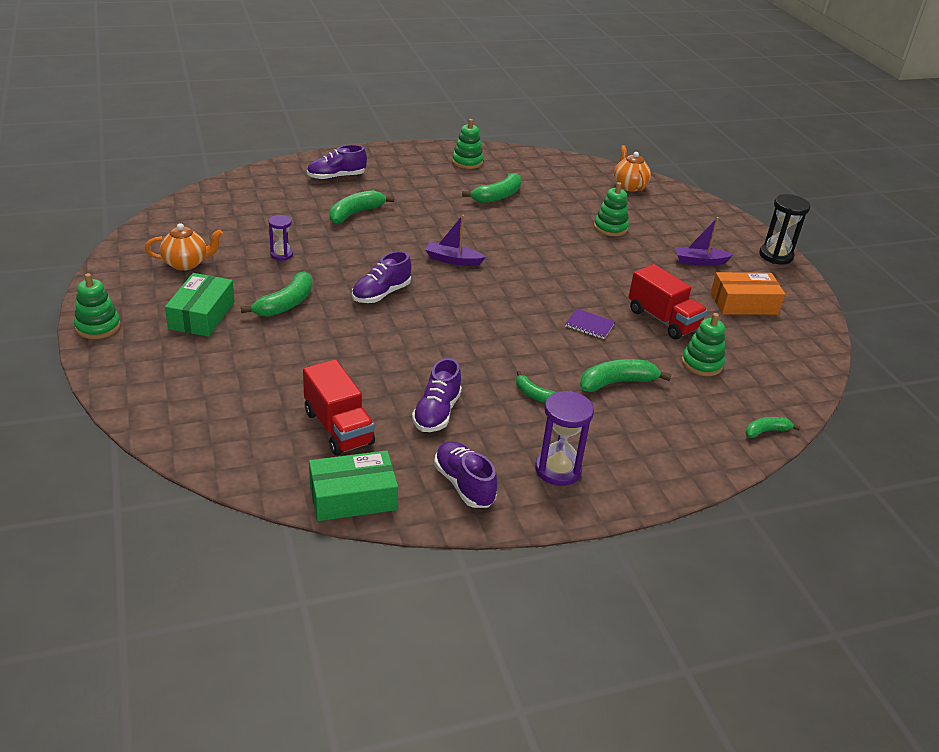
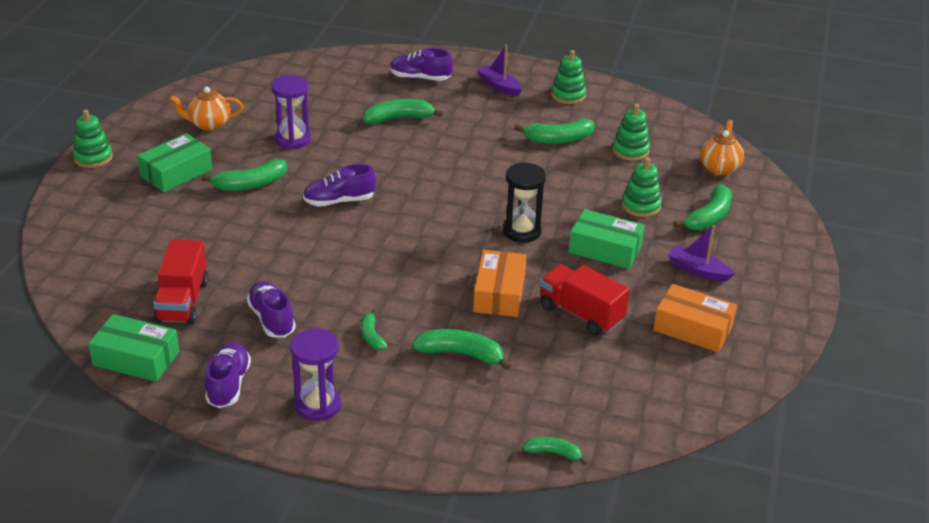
camera: 35 degrees right, 0 degrees up
(186, 264) = (209, 124): orange teapot -> orange teapot turned 150 degrees clockwise
(281, 255) = (293, 139): purple hourglass -> purple hourglass, size x1.64
(436, 413) = (272, 319): purple shoe -> purple shoe turned 105 degrees clockwise
(452, 260) = (439, 190): purple boat -> purple boat (499, 86)
(589, 325) = (499, 293): purple notebook -> orange box
(623, 266) = (605, 249): none -> green box
(662, 222) = (709, 217): none -> green banana
(663, 320) = (581, 314): red truck -> red truck turned 135 degrees clockwise
(702, 364) = (568, 369): green stacking toy -> green stacking toy (630, 151)
(775, 256) = (799, 292): black hourglass -> black hourglass (522, 231)

